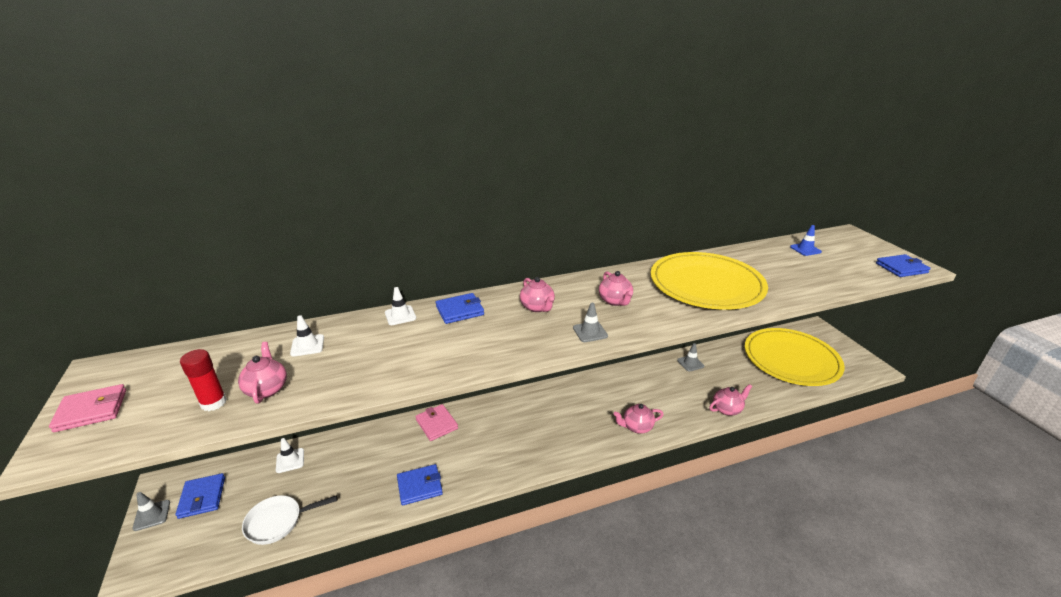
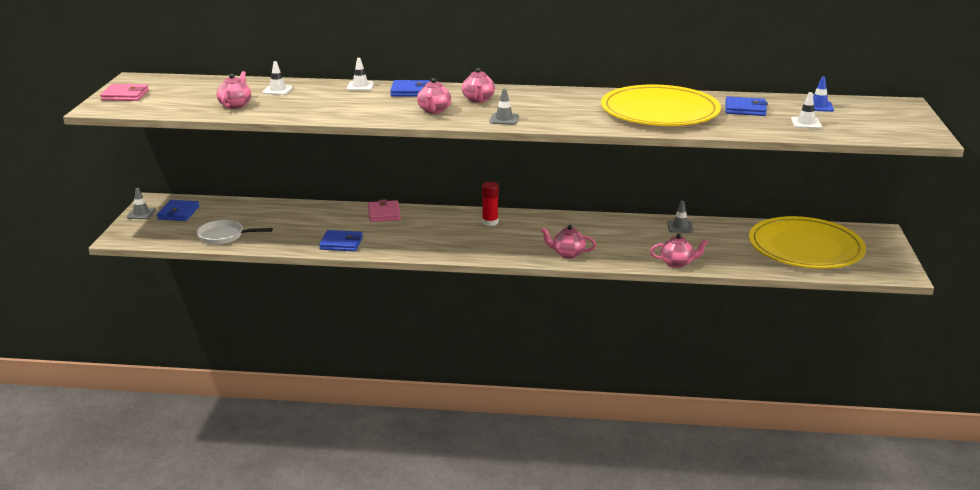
camera: 25 degrees right, 5 degrees down
(213, 403) = (198, 105): red glue stick -> red glue stick (490, 222)
(290, 460) = (251, 208): white traffic cone -> white traffic cone (806, 123)
(615, 301) = (553, 107): pink teapot -> pink teapot (434, 110)
(901, 268) = (904, 134): blue wallet -> blue wallet (745, 109)

